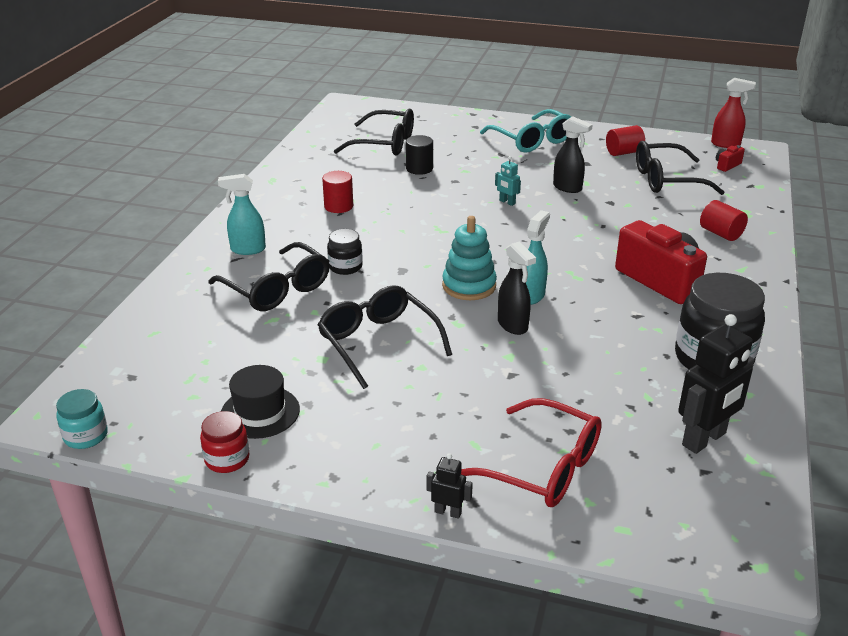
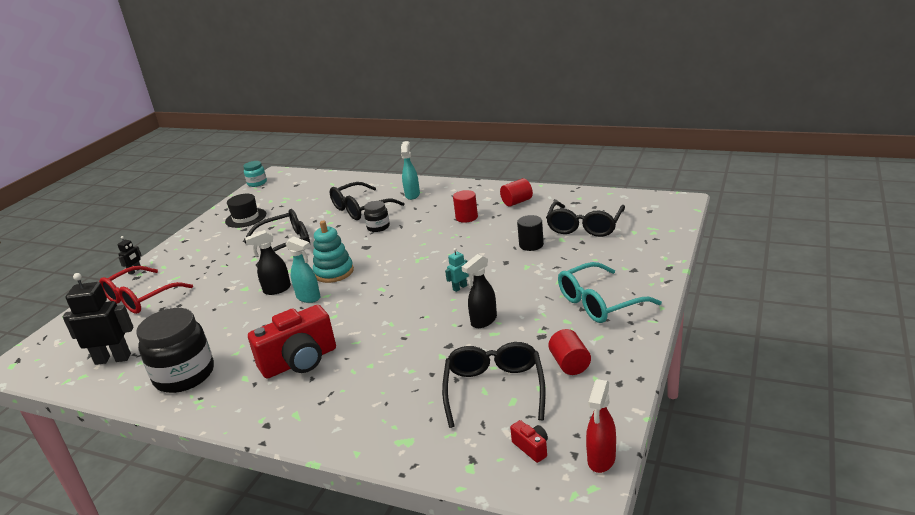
camera: 100 degrees right, 5 degrees down
(227, 459) = (217, 215): red jar -> none
(704, 439) = (113, 359): black robot -> black robot turned 120 degrees clockwise
(721, 233) = (365, 412): red cylinder -> red cylinder (517, 202)

